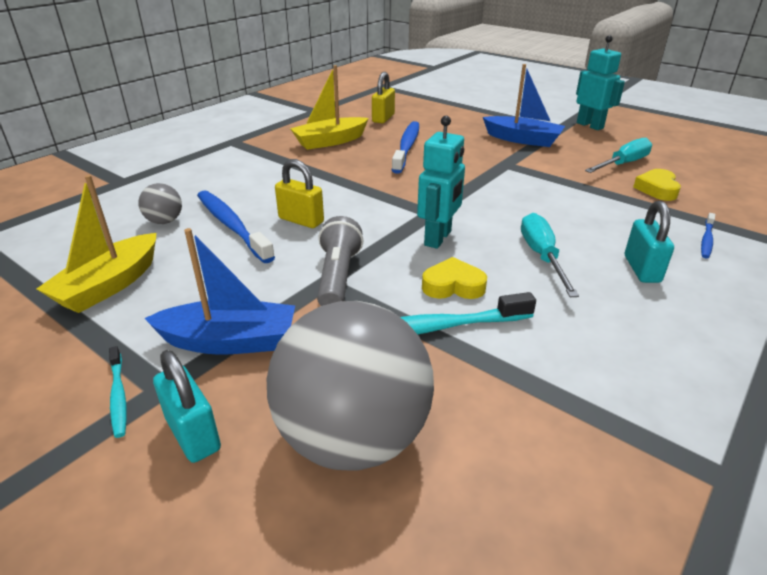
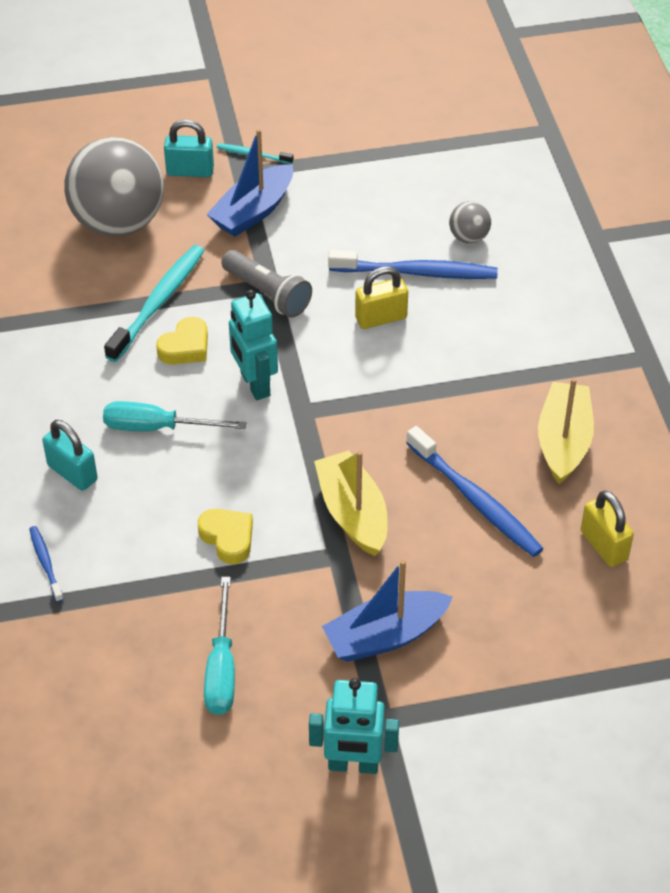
camera: 130 degrees right, 15 degrees up
(109, 285) = (386, 180): yellow boat -> yellow boat (352, 513)
(542, 256) = (157, 427): turquoise screwdriver -> turquoise screwdriver turned 150 degrees clockwise
(657, 189) = (145, 632): yellow heart -> yellow heart (228, 538)

